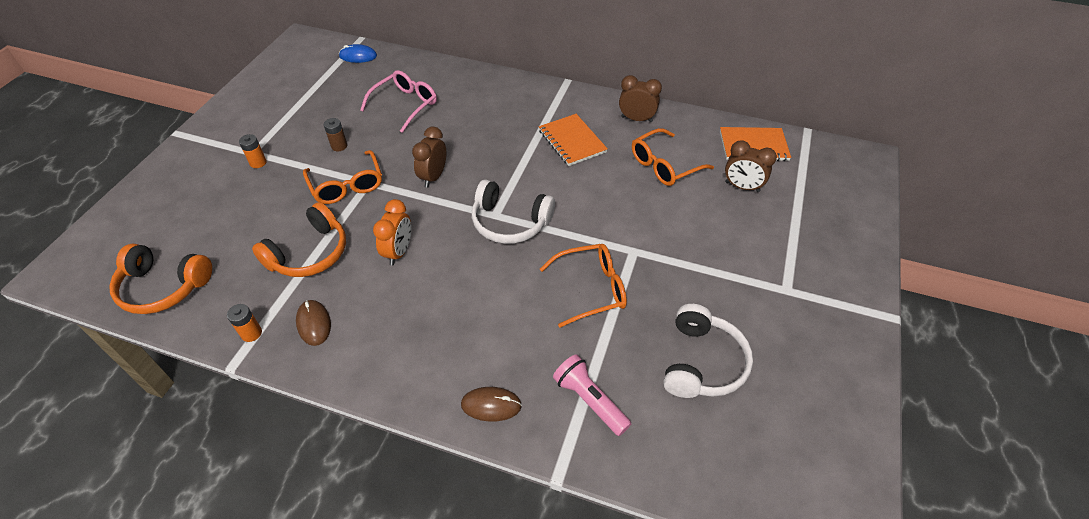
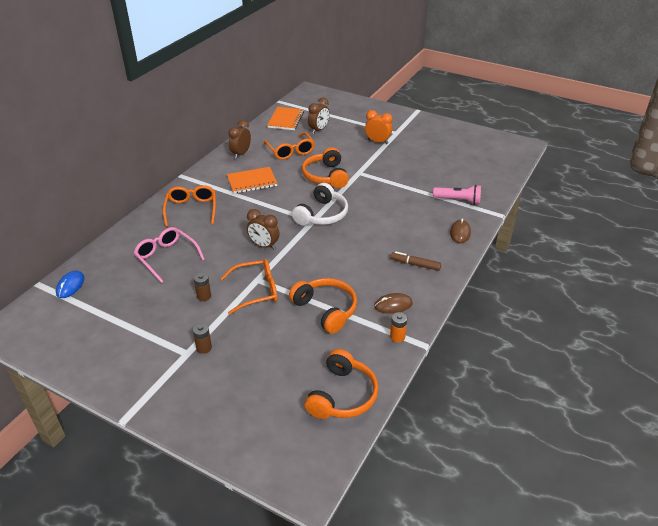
camera: 80 degrees left, 10 degrees down
(258, 163) = (204, 348): orange battery -> brown battery
(399, 252) = (336, 264): orange clock -> orange clock (377, 141)
(403, 344) = (415, 264): none -> brown marker
(589, 400) = (458, 200): pink flashlight -> pink flashlight turned 135 degrees counterclockwise
(591, 289) = (384, 190): orange glasses -> orange glasses (191, 209)
(610, 213) = (325, 176): none -> orange headphones
(702, 363) = (438, 164): white headphones -> none

